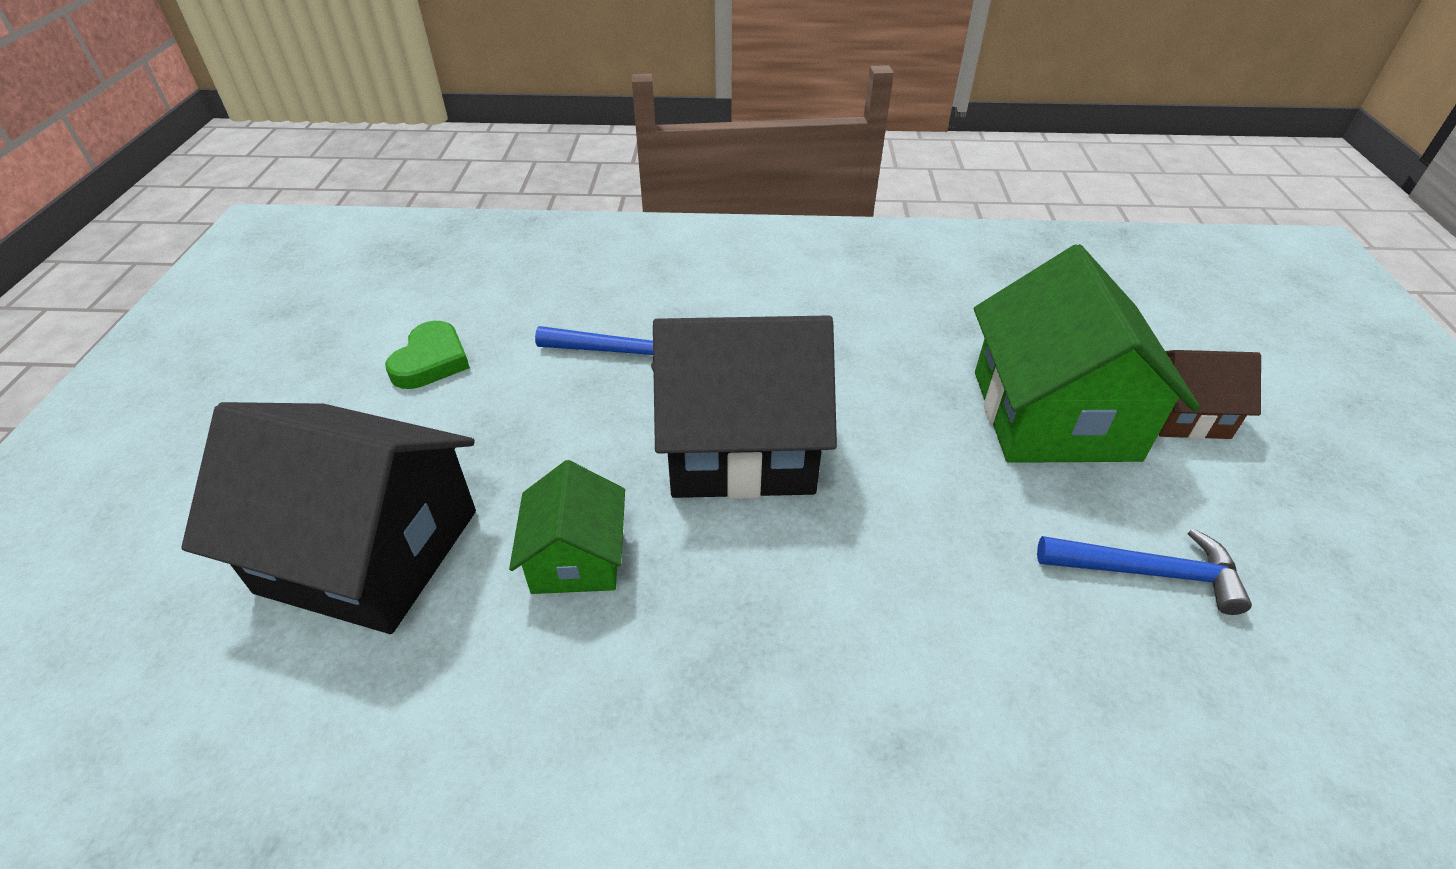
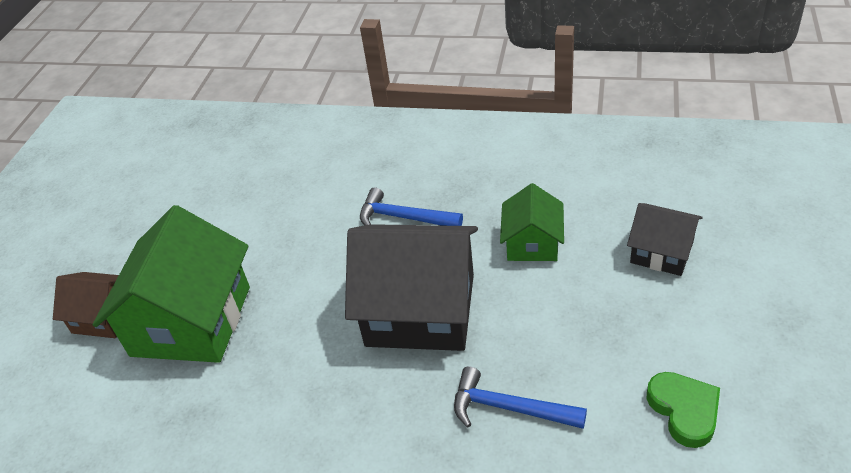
camera: 165 degrees left, 0 degrees up
(370, 551) = (661, 252): black house -> black house, size x0.53
(431, 361) = (684, 410): green heart -> green heart turned 135 degrees clockwise
(1147, 572) = (221, 223): blue hammer -> blue hammer (404, 218)

